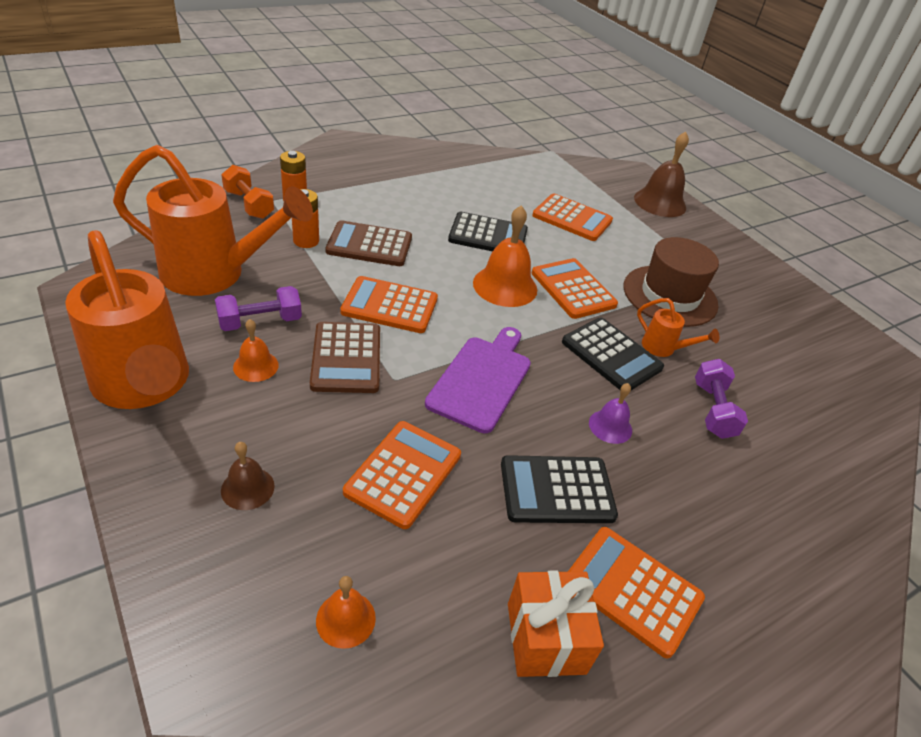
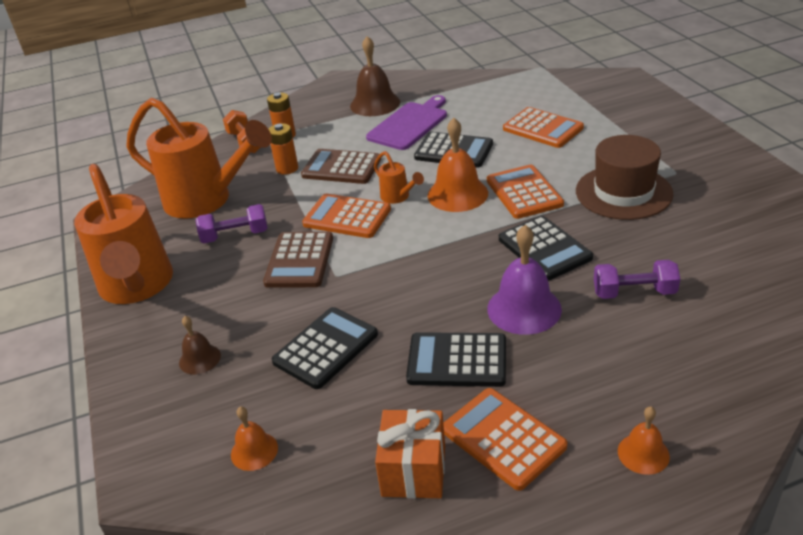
camera: 20 degrees right, 5 degrees down
(256, 366) = (224, 269): orange bell -> orange bell (643, 453)
(403, 473) = (325, 348): orange calculator -> black calculator
(481, 379) = (413, 273): purple cutting board -> purple cutting board (409, 124)
(610, 426) = (524, 309): purple bell -> purple bell, size x1.80
(660, 202) = (642, 105): brown bell -> brown bell (375, 104)
(664, 349) = (600, 240): orange watering can -> orange watering can (398, 197)
(713, 410) = (634, 293): purple dumbbell -> purple dumbbell turned 75 degrees clockwise

